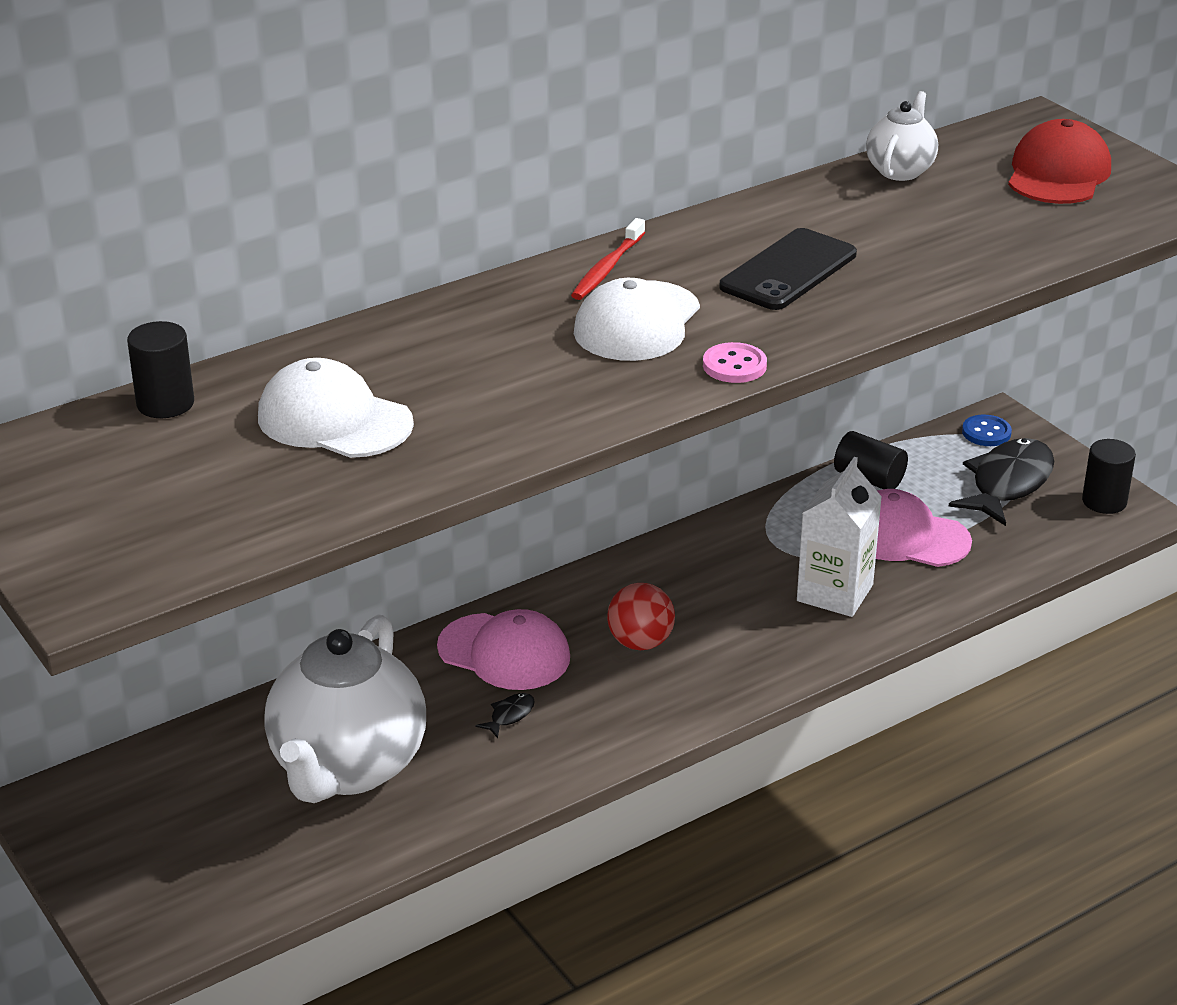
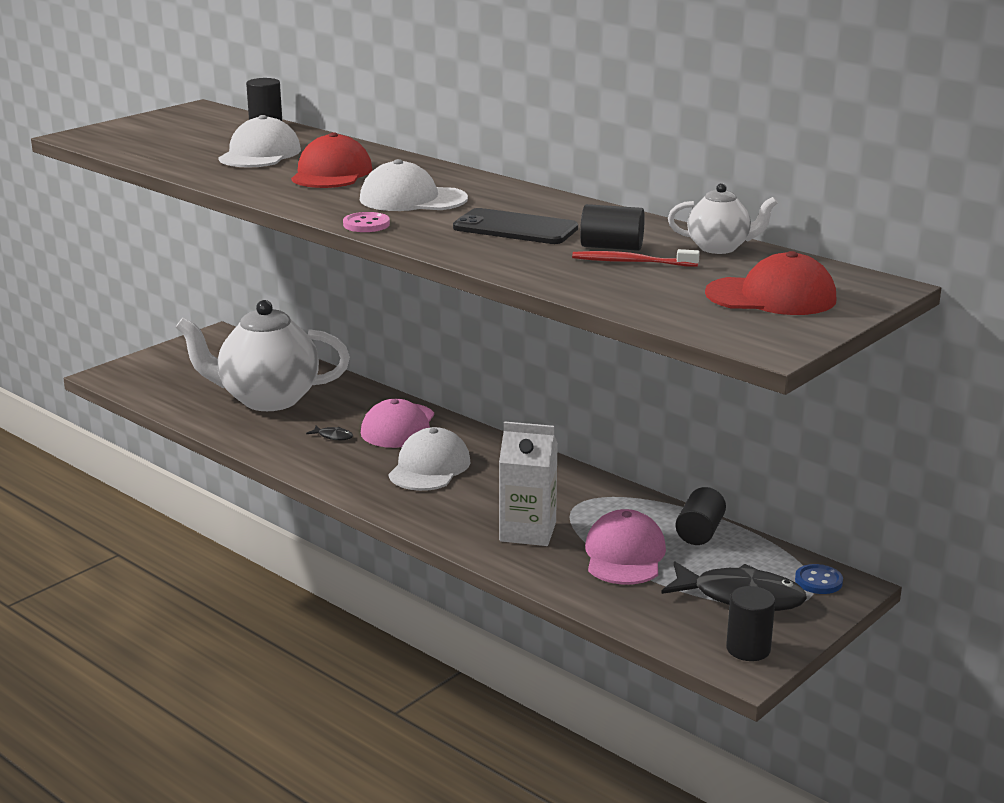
camera: 75 degrees right, 10 degrees down
(478, 369) = (331, 173): none -> red cap
(607, 268) = (484, 187): red toothbrush -> red toothbrush (631, 262)
(640, 642) = (429, 467): red ball -> white cap
(879, 226) = (611, 247): none -> black cylinder

